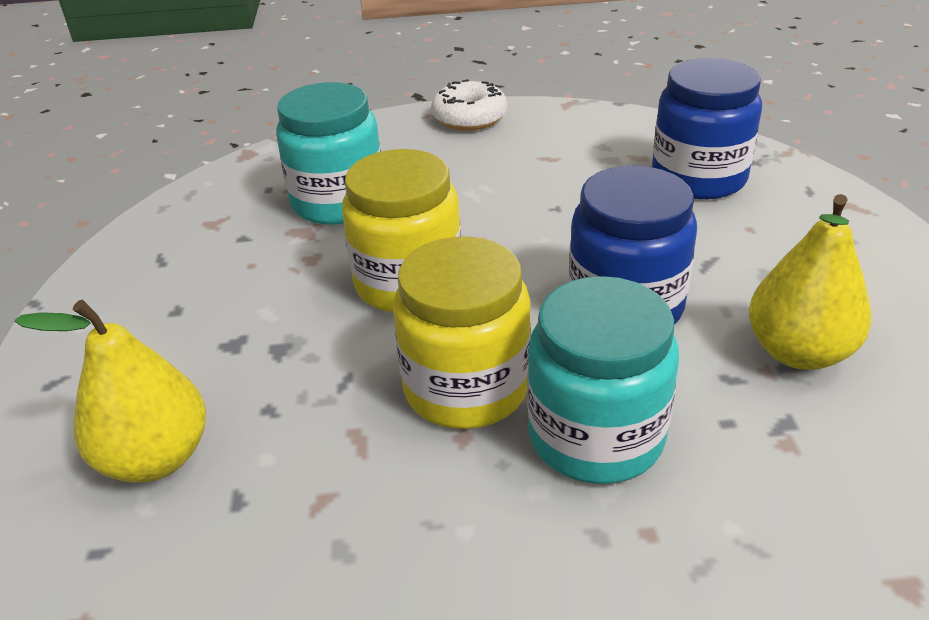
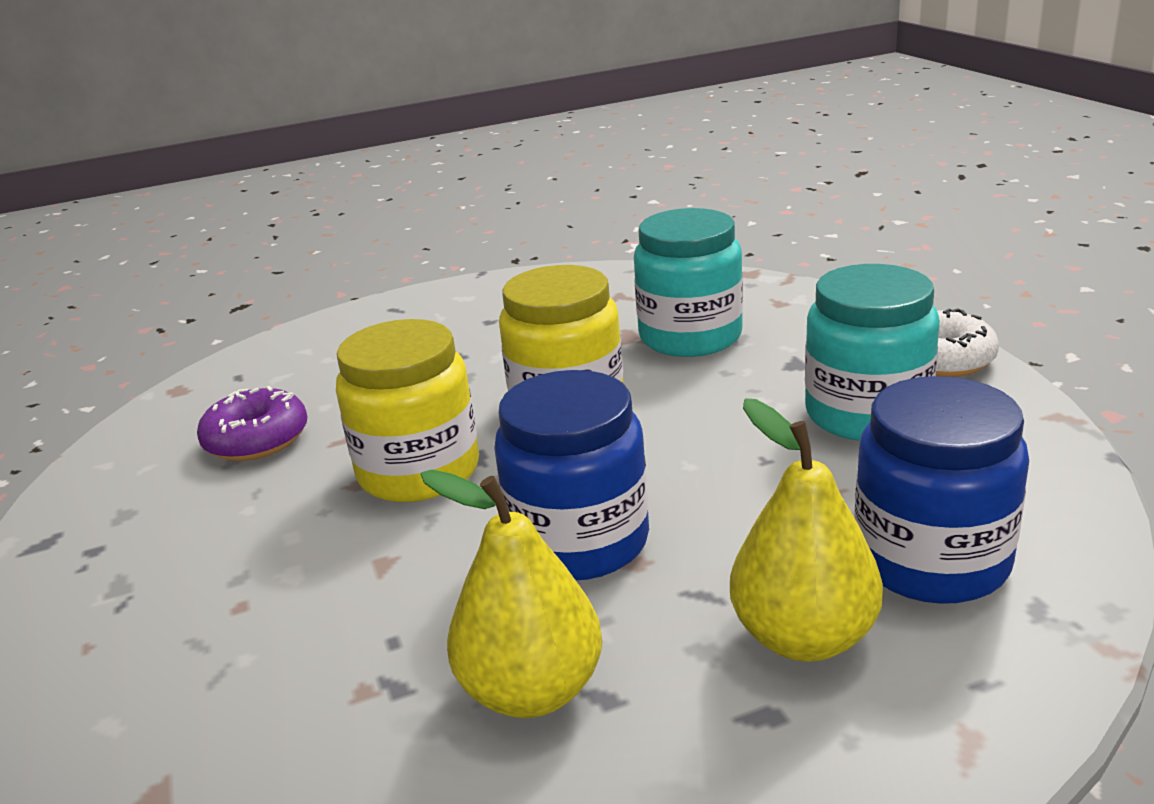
camera: 75 degrees right, 10 degrees down
(156, 458) = (321, 367): yellow pear -> yellow pear (803, 637)
(306, 524) = (257, 440): none -> purple donut
(596, 436) = (362, 555): turquoise jar -> turquoise jar (866, 414)

